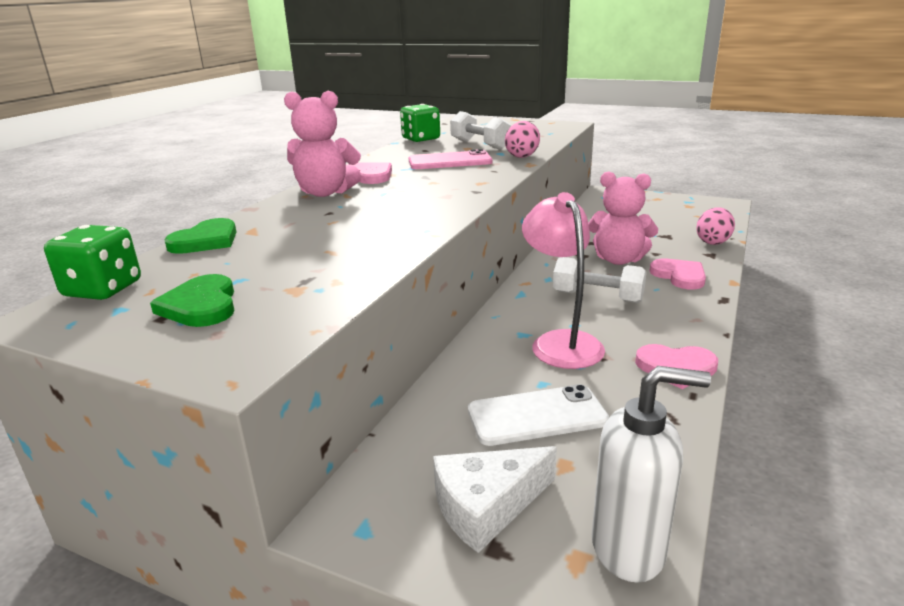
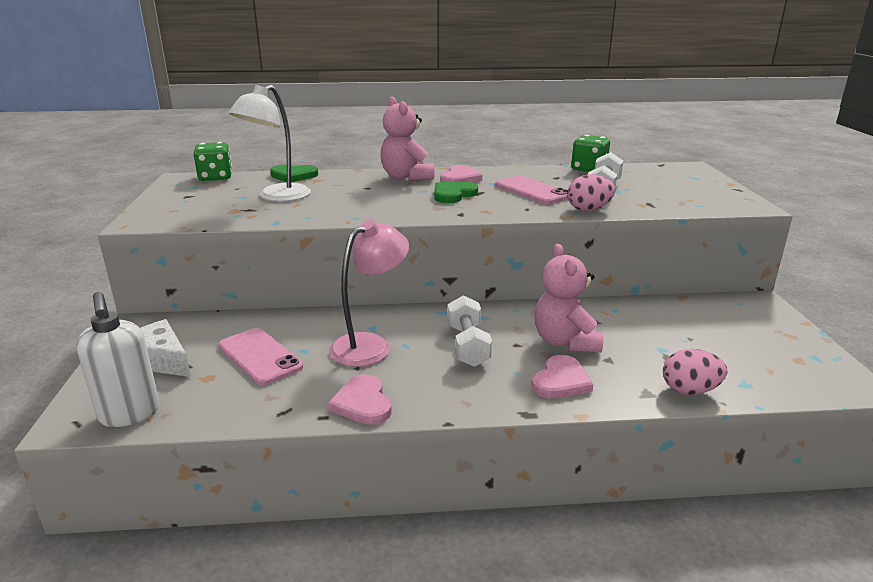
camera: 60 degrees right, 0 degrees up
(201, 305) = (204, 199): green heart -> green heart (453, 194)
(281, 259) = (277, 197): none -> white lamp
(537, 416) = (259, 356): white phone -> pink phone

